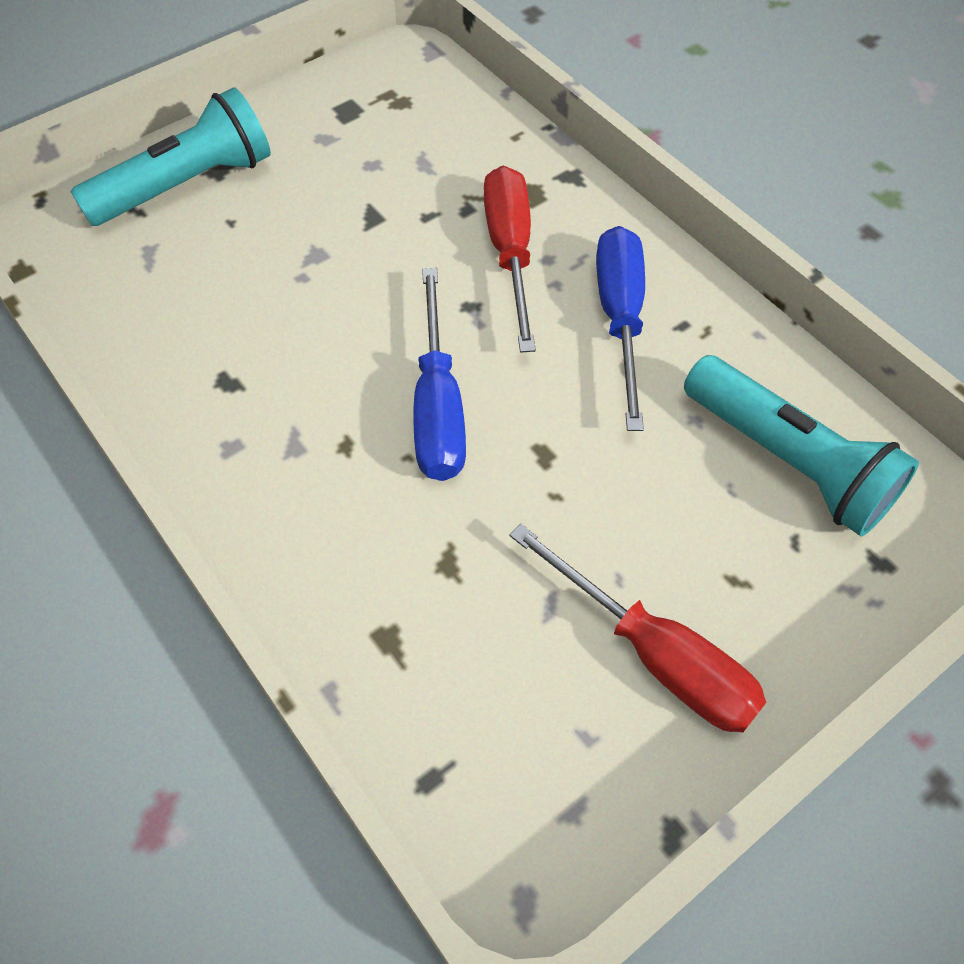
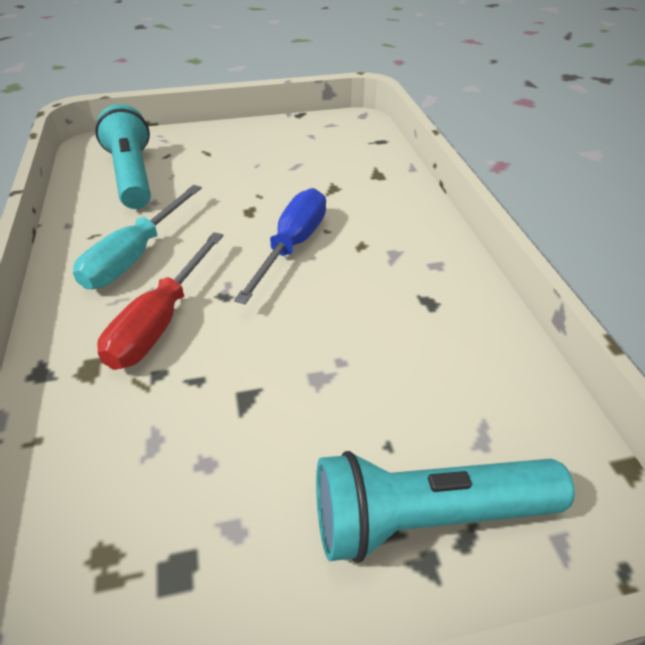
camera: 155 degrees left, 15 degrees down
(620, 318) = (135, 256): blue screwdriver -> turquoise screwdriver
(655, 655) = (264, 144): red screwdriver -> none

